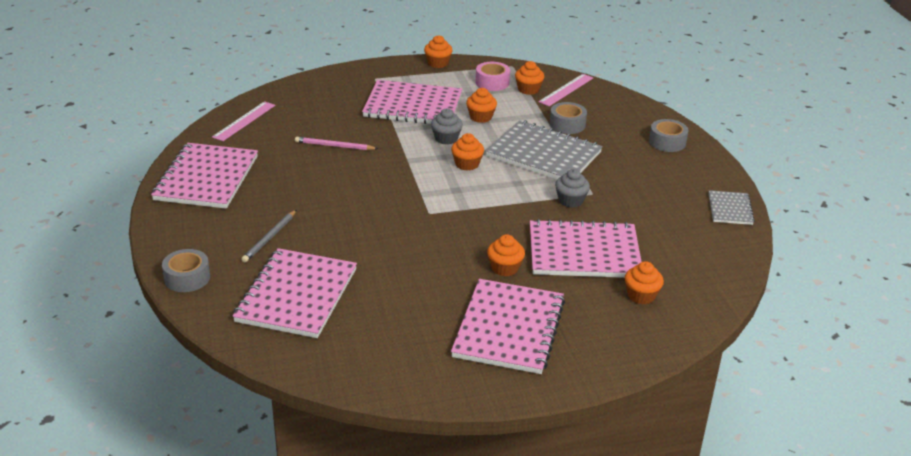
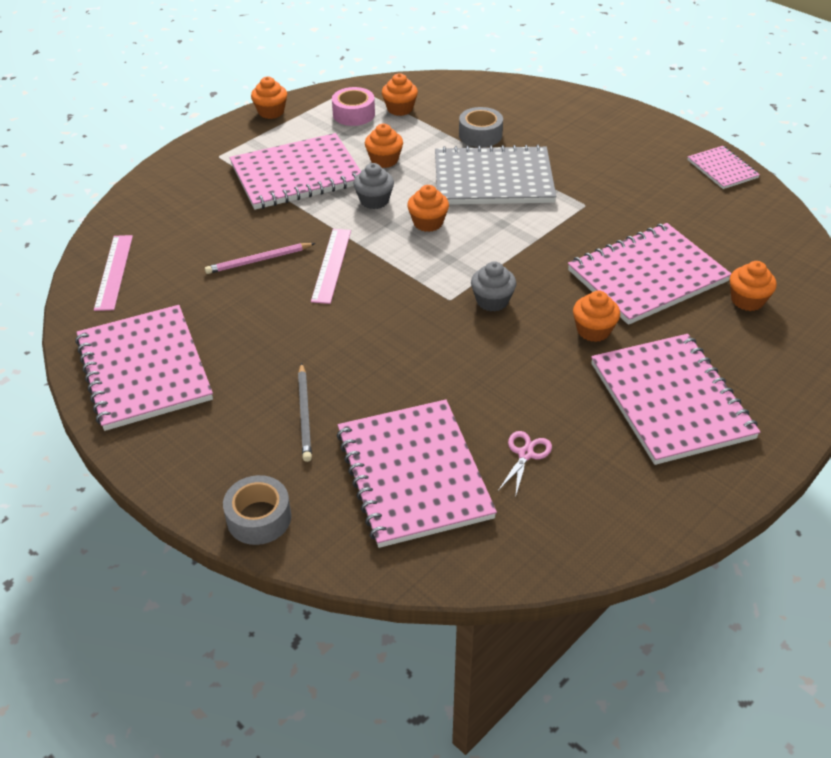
camera: 30 degrees left, 10 degrees up
(376, 315) = (525, 454): none -> pink scissors
(566, 90) = (438, 95): pink ruler -> pink ruler (331, 265)
(570, 200) = (574, 222): grey cupcake -> grey cupcake (492, 301)
(667, 142) = (593, 118): grey tape -> none
(730, 209) = (722, 169): grey notebook -> pink notebook

